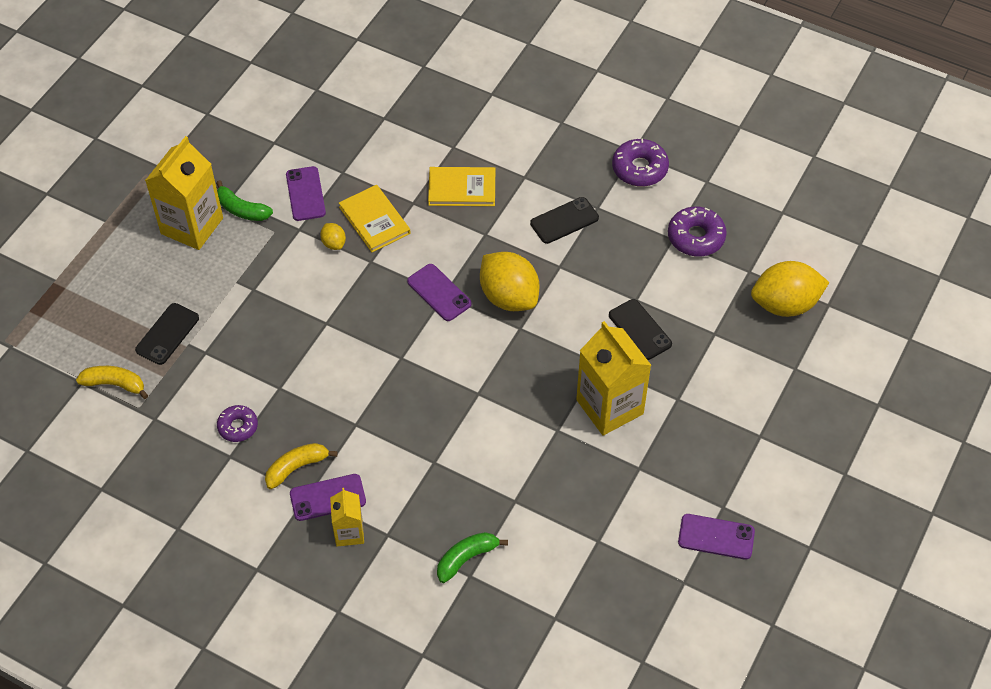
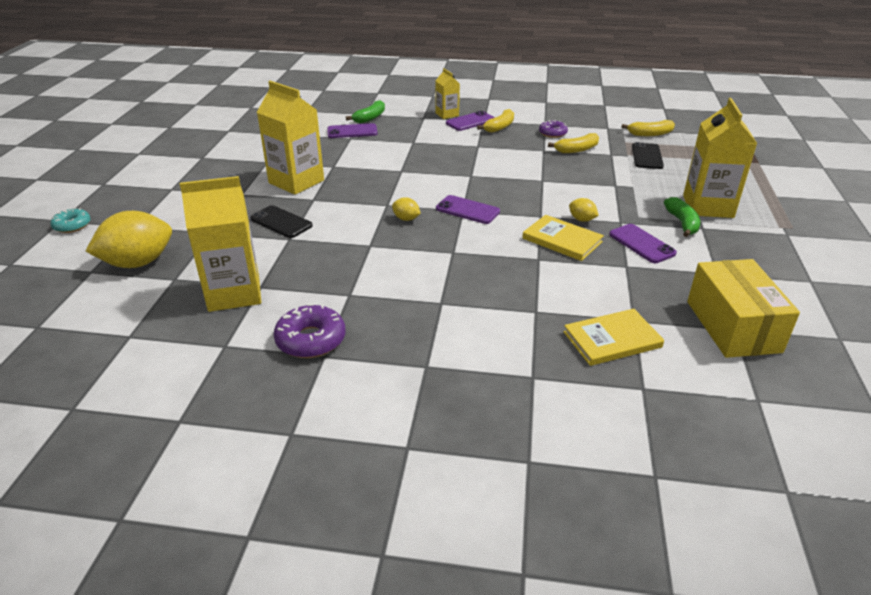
camera: 160 degrees right, 20 degrees down
(238, 375) = (576, 150): none -> yellow banana
(241, 209) = (682, 223): green banana -> green banana turned 75 degrees clockwise
(315, 92) = (733, 326): none -> yellow box
(462, 188) = (499, 279): yellow book -> yellow book (612, 340)
(509, 297) = (406, 219): yellow lemon -> yellow lemon, size x0.45
(564, 221) = (380, 277): black phone -> none
(696, 237) = (234, 293): purple donut -> yellow carton
(716, 537) = (207, 147): purple phone -> purple phone (352, 131)
(863, 389) = (72, 226): none -> turquoise donut

